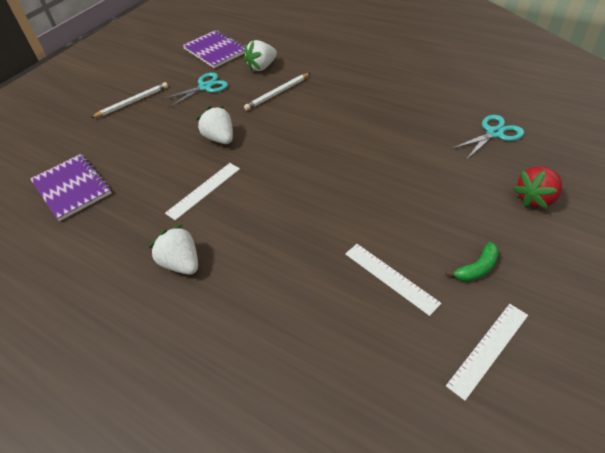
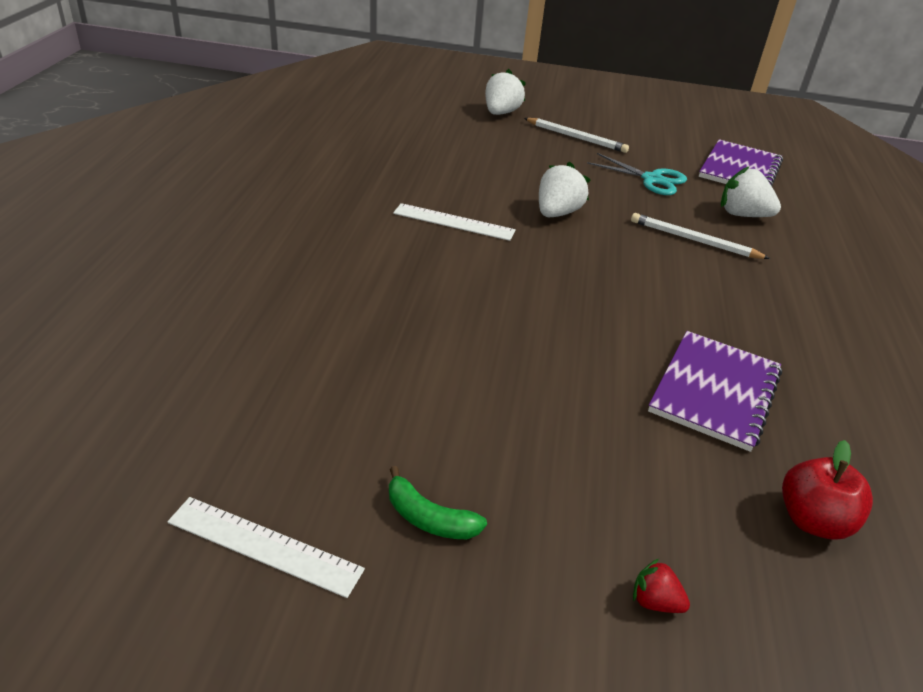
camera: 60 degrees right, 10 degrees down
(72, 188) = (408, 139): purple notebook -> purple notebook (715, 391)
(181, 263) = (329, 233): white strawberry -> white strawberry (501, 113)
(391, 277) = (371, 415): white ruler -> none
(494, 133) = (813, 520): turquoise scissors -> red apple
(535, 199) = (655, 601): red strawberry -> red strawberry, size x0.53

